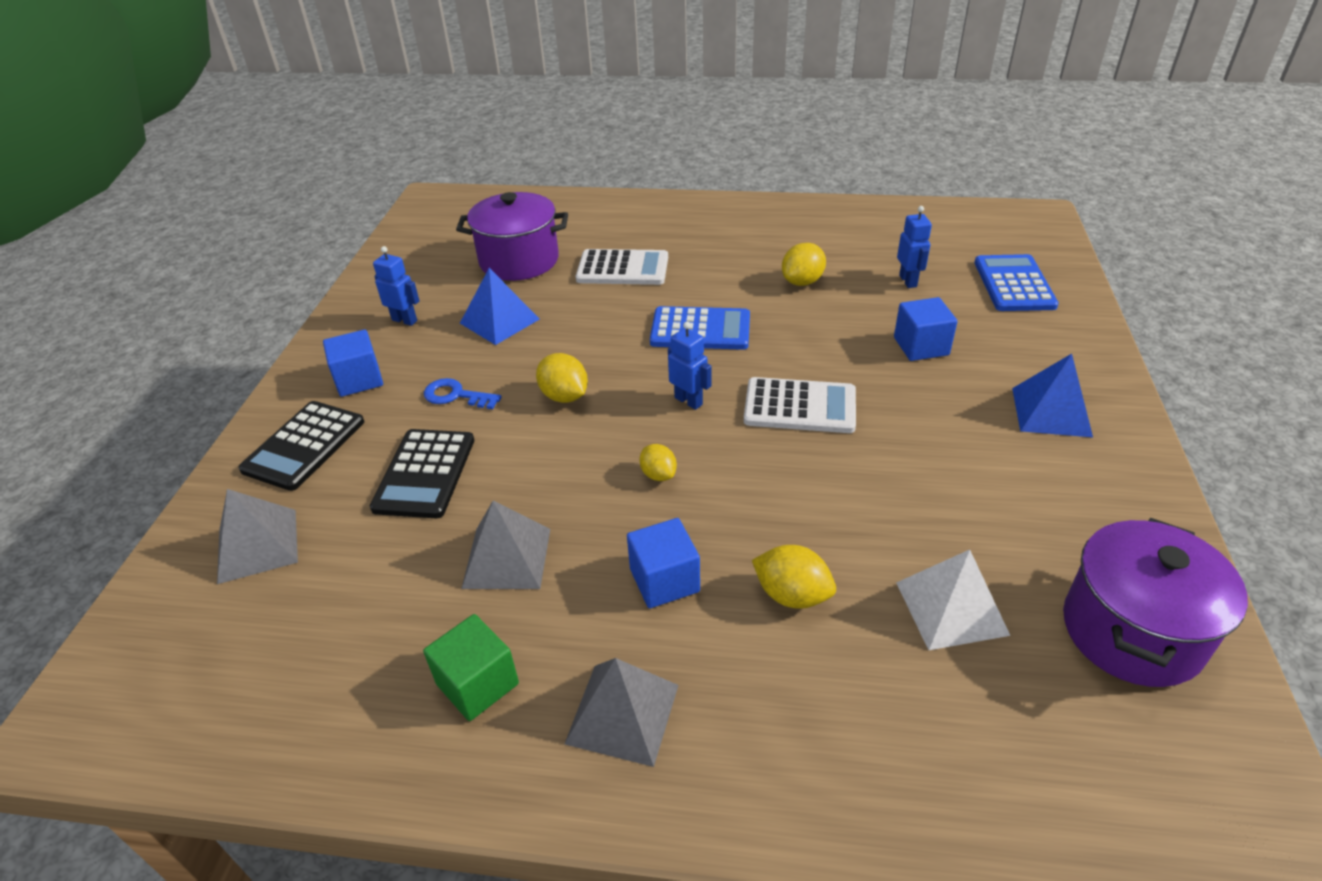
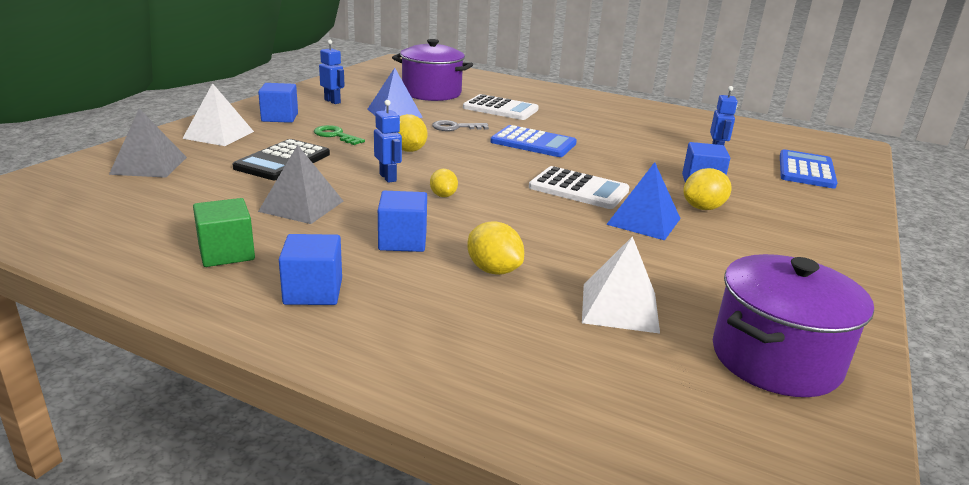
camera: 15 degrees right, 15 degrees down
(304, 446) = (219, 135): black calculator -> white pyramid
(455, 395) = (335, 135): blue key -> green key
(591, 328) = (455, 127): none -> grey key
(622, 713) = (313, 291): grey pyramid -> blue cube
(689, 401) = (496, 170): blue robot -> blue robot (388, 177)
(802, 282) = (630, 138): yellow lemon -> yellow lemon (703, 208)
(1051, 412) = (790, 234): blue pyramid -> blue pyramid (643, 221)

